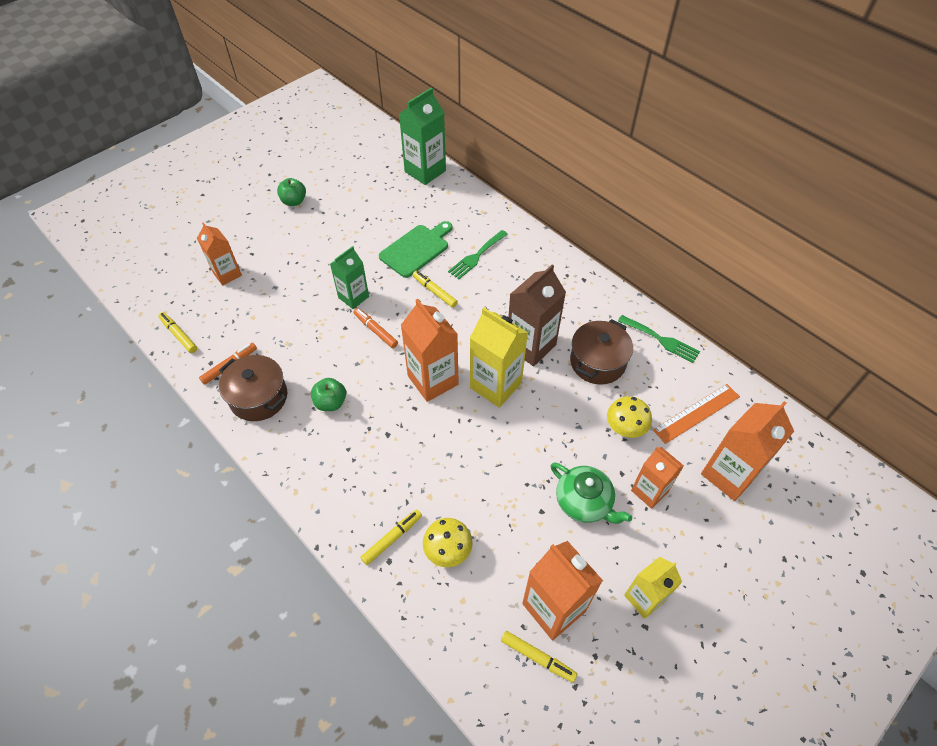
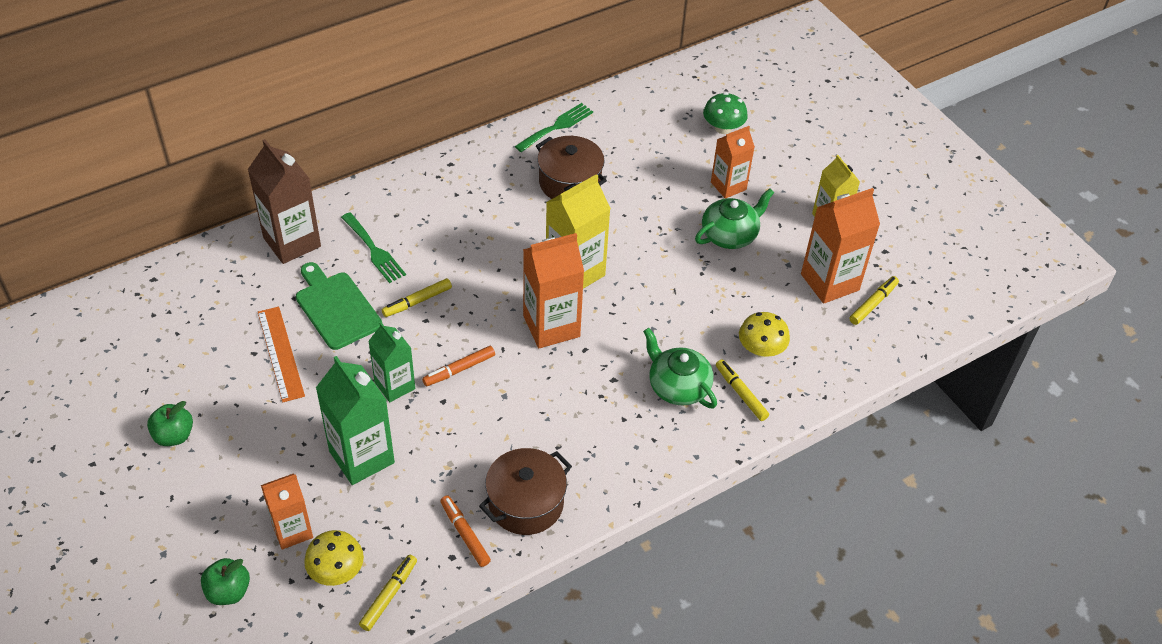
camera: 80 degrees left, 5 degrees down
(179, 335) = (389, 595): yellow marker -> yellow marker turned 150 degrees clockwise
(331, 402) = (555, 428): green apple -> green apple (228, 591)
(389, 485) = (678, 386): none -> green teapot
(425, 171) = (187, 273): green carton -> green carton (361, 457)
(531, 346) = (530, 231): brown carton -> brown carton (292, 242)
(625, 427) = (655, 183): yellow mushroom -> yellow mushroom (336, 571)
(696, 413) = (652, 128): orange ruler -> orange ruler (280, 353)
(729, 474) = (723, 128): orange carton -> green mushroom

